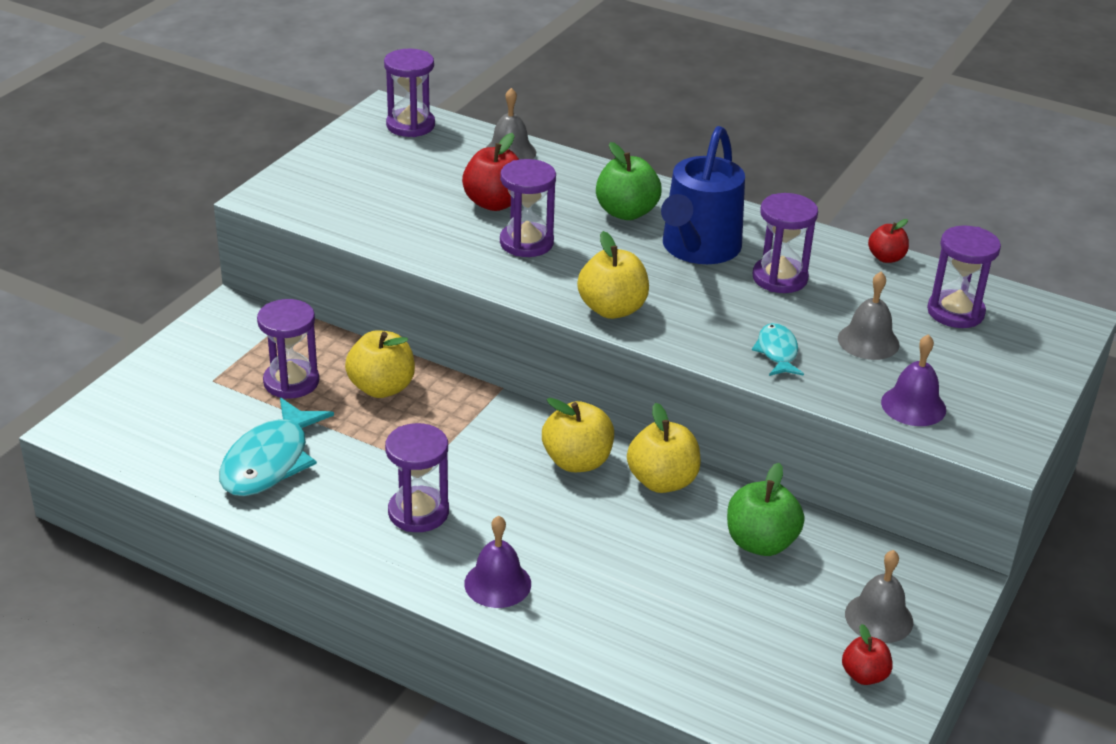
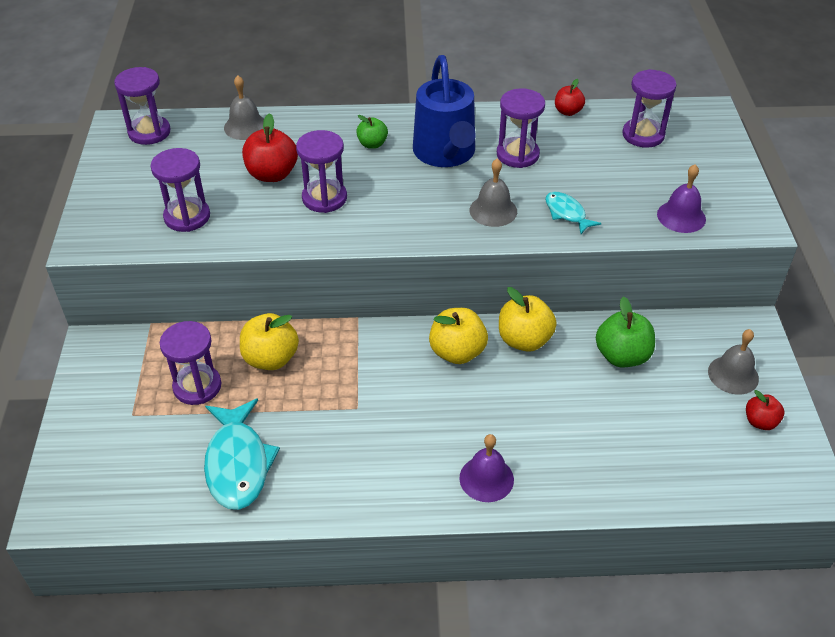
camera: 30 degrees left, 10 degrees up
(418, 512) = (384, 449): purple hourglass -> purple hourglass (187, 217)
(612, 309) = (432, 227): yellow apple -> none
(626, 212) = (372, 144): green apple -> green apple, size x0.59
(868, 341) = (613, 180): grey bell -> grey bell (493, 210)

